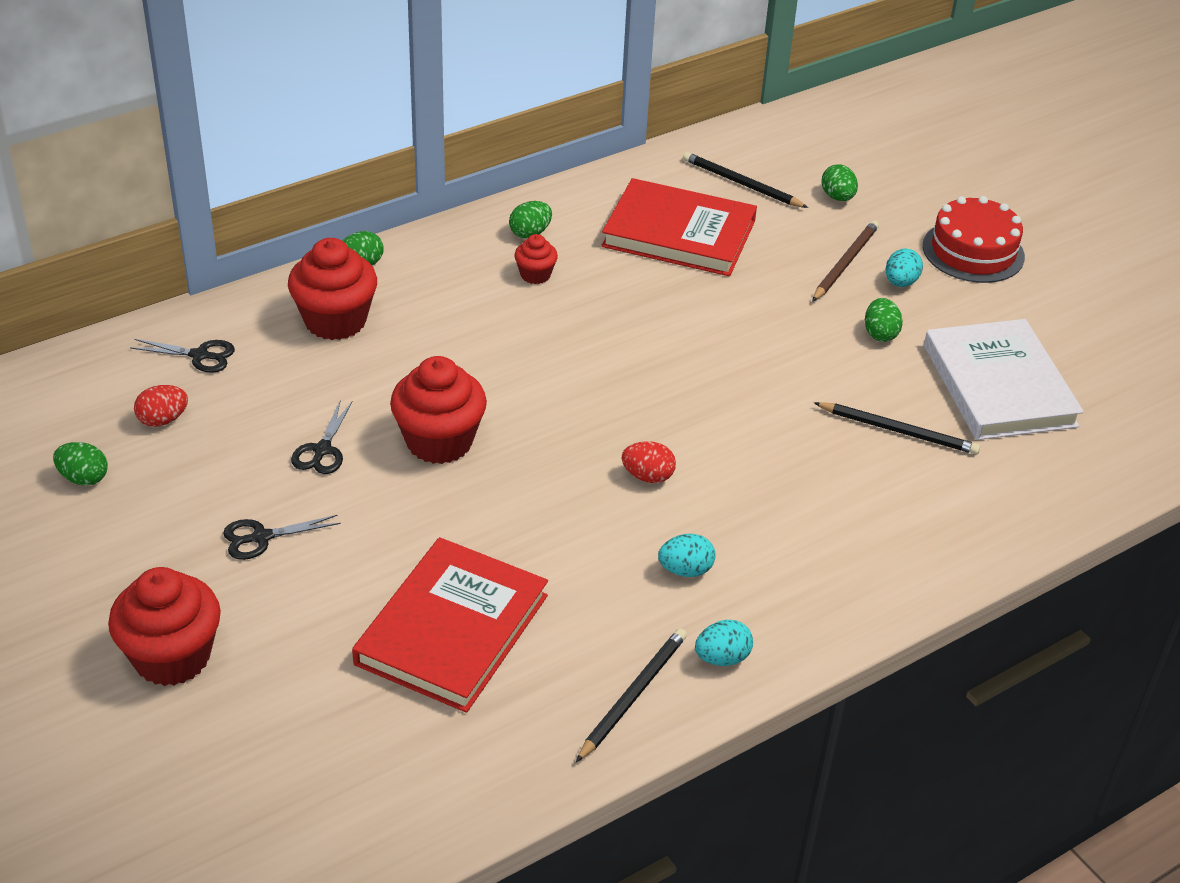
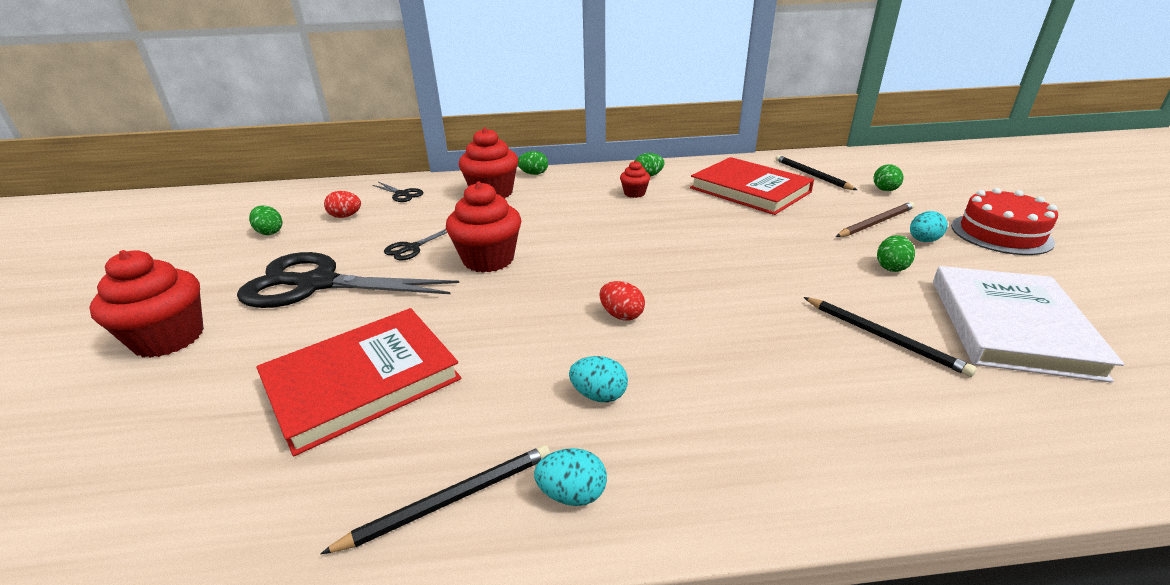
camera: 30 degrees right, 10 degrees down
(261, 537) = (317, 284): black scissors -> black scissors, size x2.38

